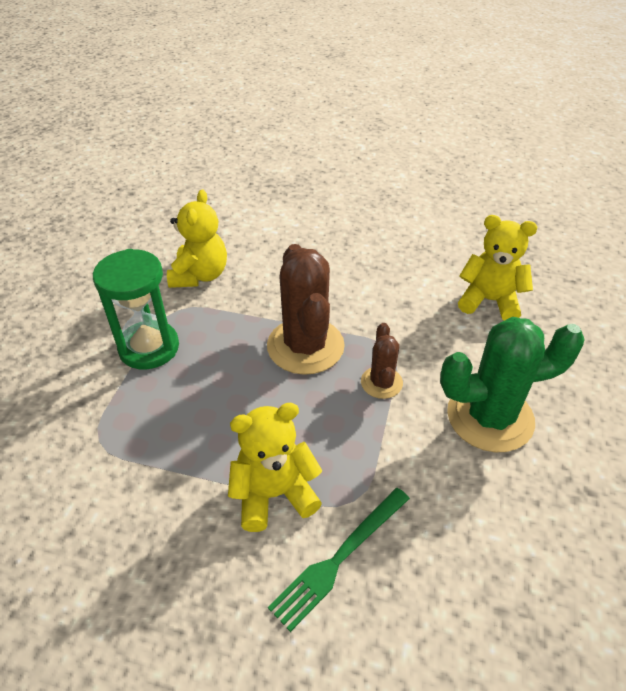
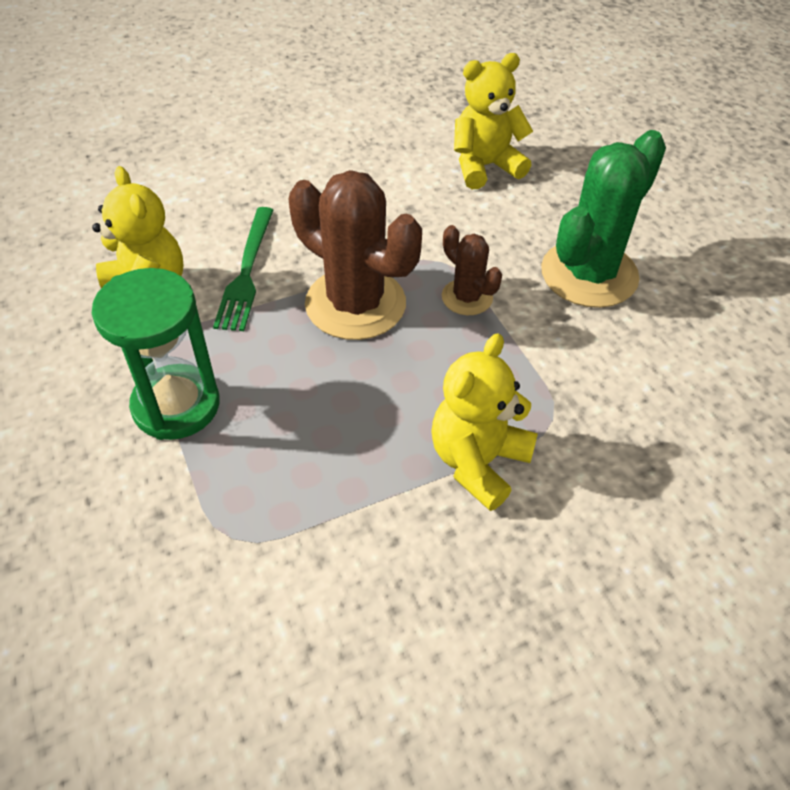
camera: 40 degrees left, 5 degrees up
(339, 558) = (592, 475): green fork -> green fork (246, 272)

